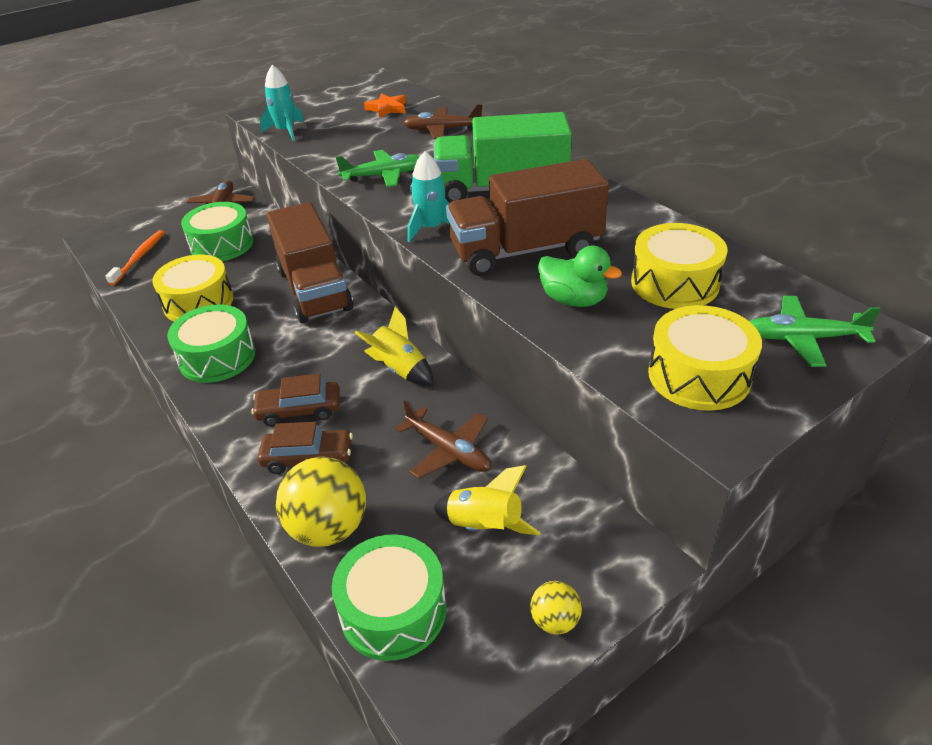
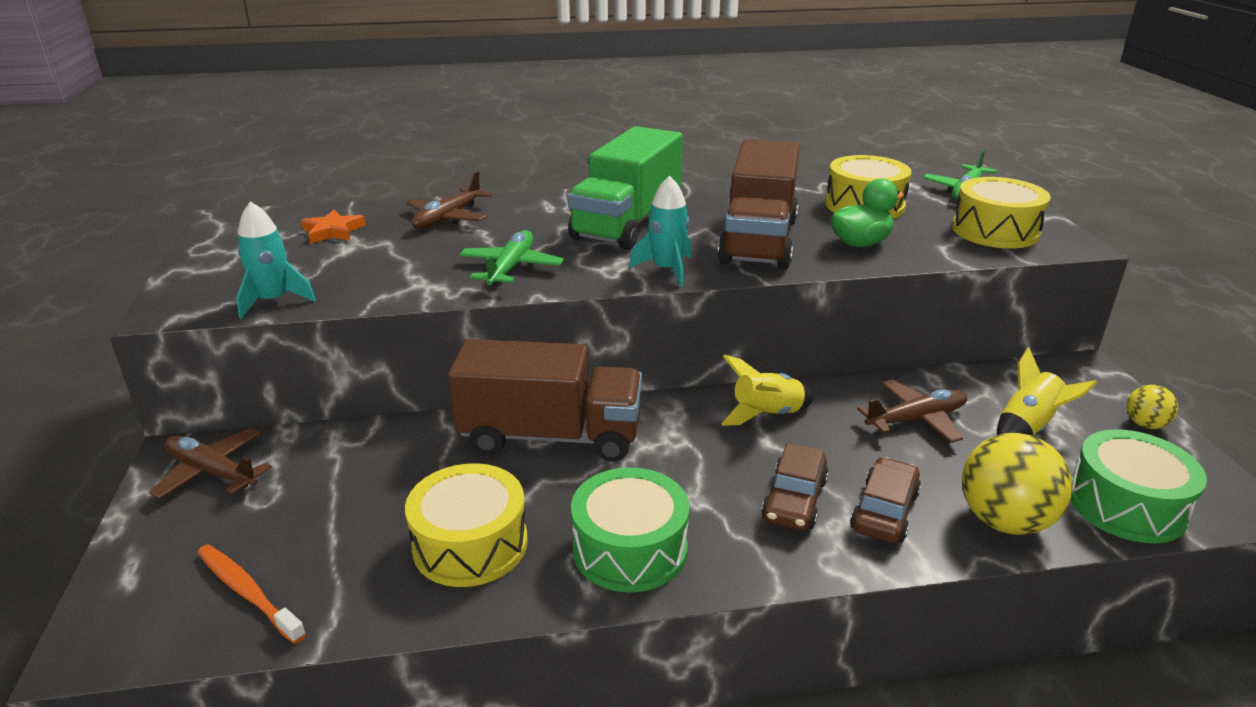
camera: 65 degrees left, 10 degrees down
(222, 245) = (332, 492): green drum -> none

